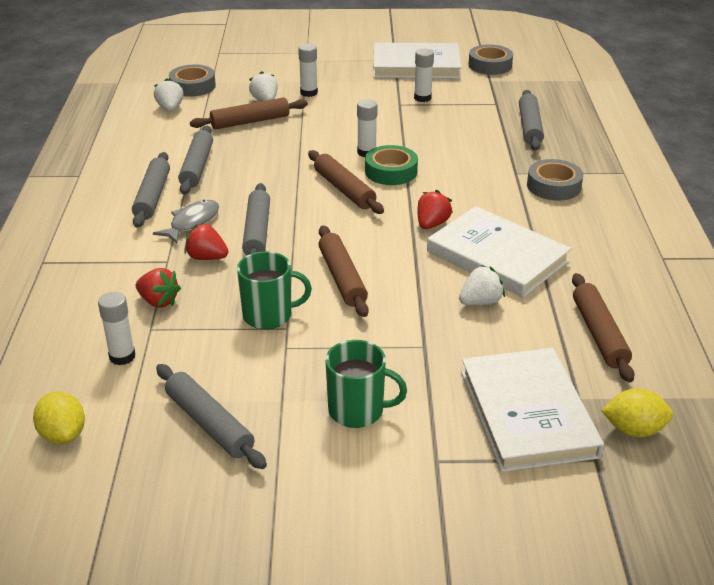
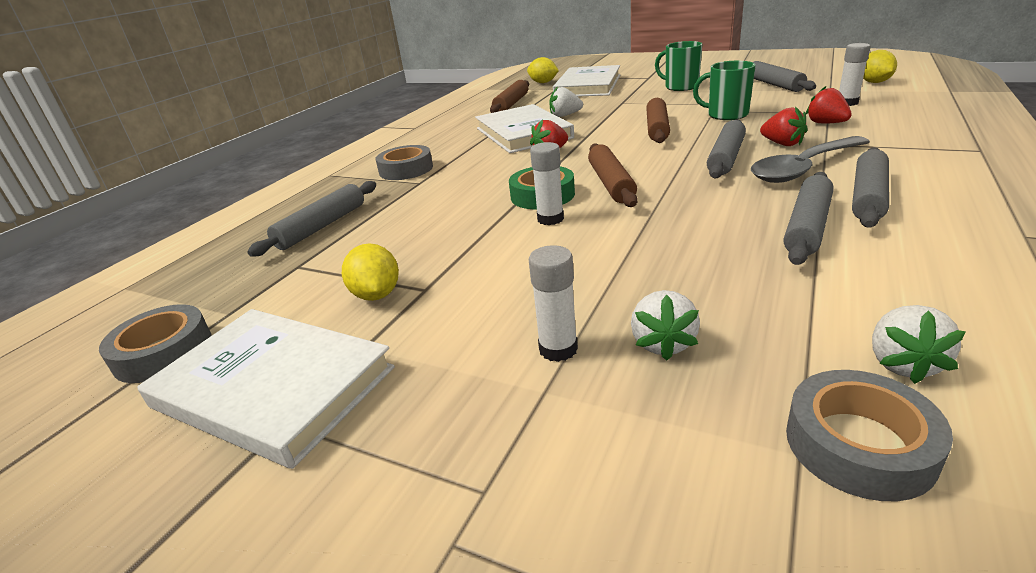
camera: 150 degrees left, 5 degrees down
(192, 222) = (803, 168): grey fish -> grey spoon
(250, 121) = (707, 295): brown rolling pin -> none
(422, 98) = (376, 295): white glue stick -> yellow lemon

